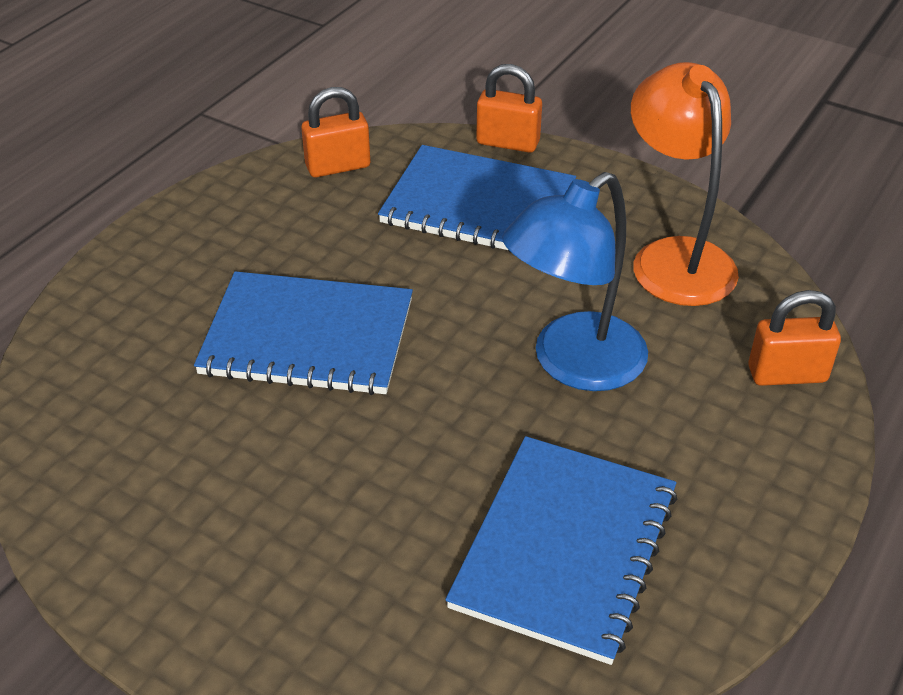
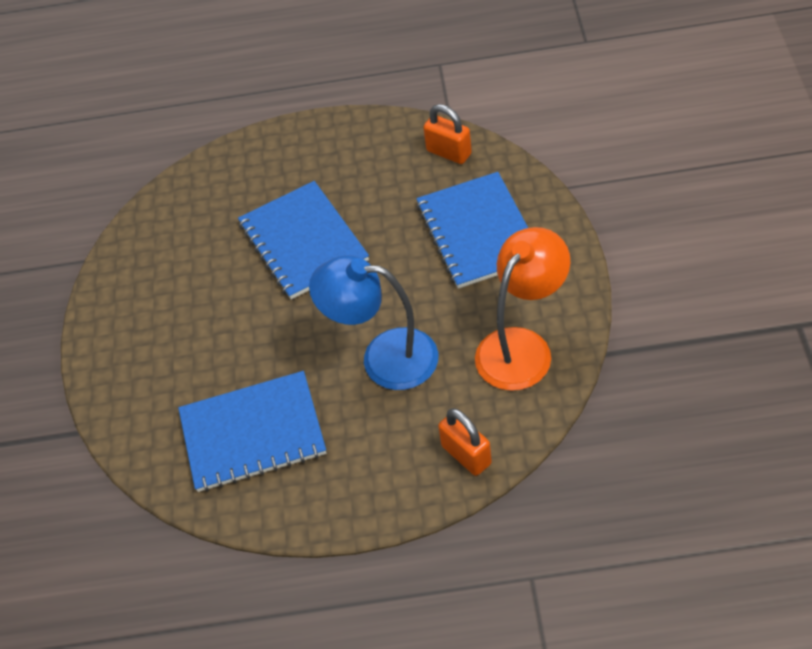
camera: 60 degrees right, 10 degrees up
(508, 143) = (553, 204): orange padlock -> none

